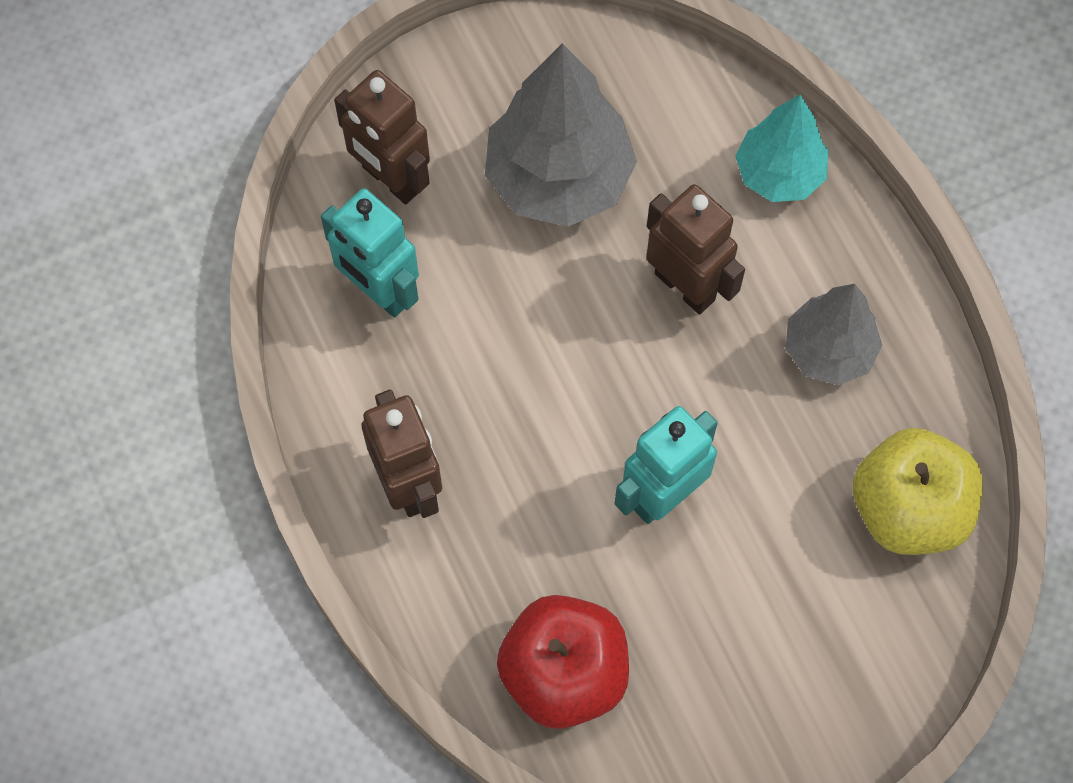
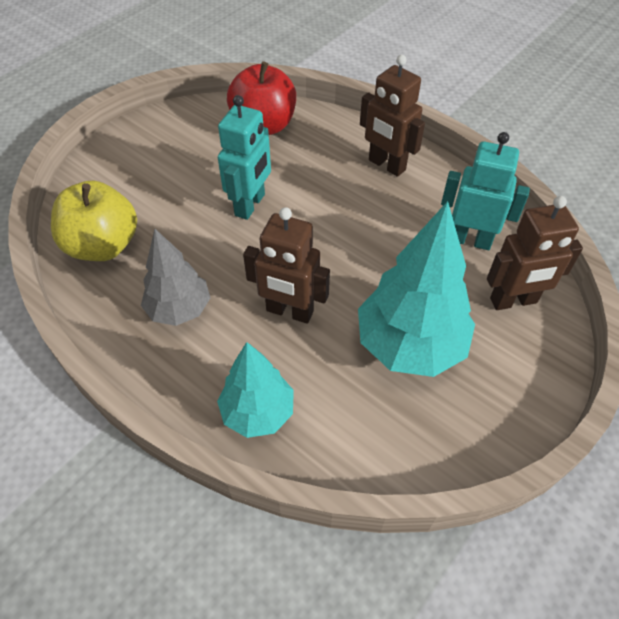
camera: 155 degrees right, 15 degrees down
(391, 179) = (513, 301): brown robot -> brown robot turned 150 degrees clockwise
(559, 178) = (410, 345): grey tree -> turquoise tree

